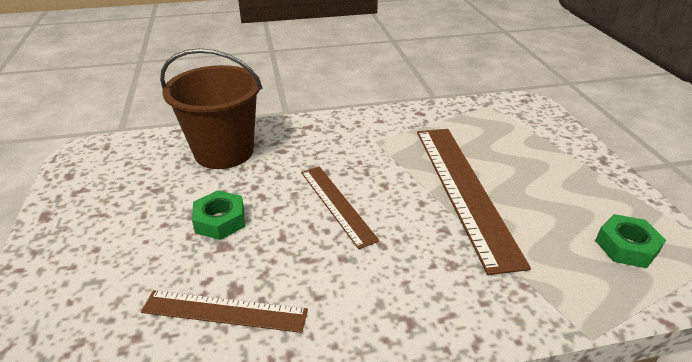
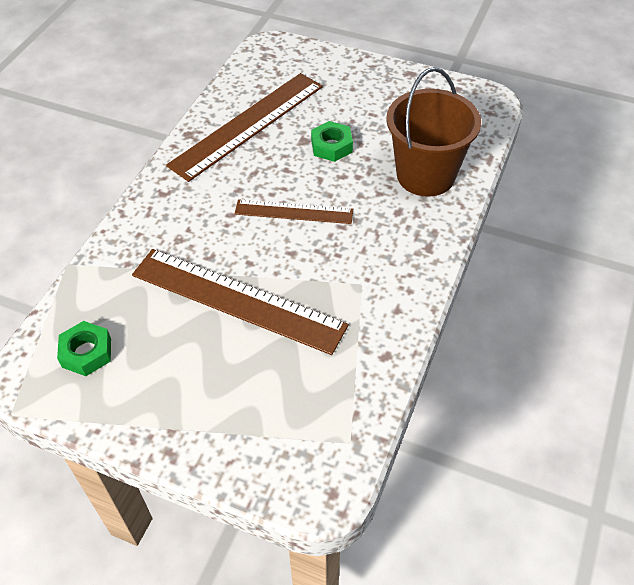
camera: 125 degrees right, 15 degrees up
(224, 311) = (247, 125): brown ruler -> brown ruler, size x1.77

